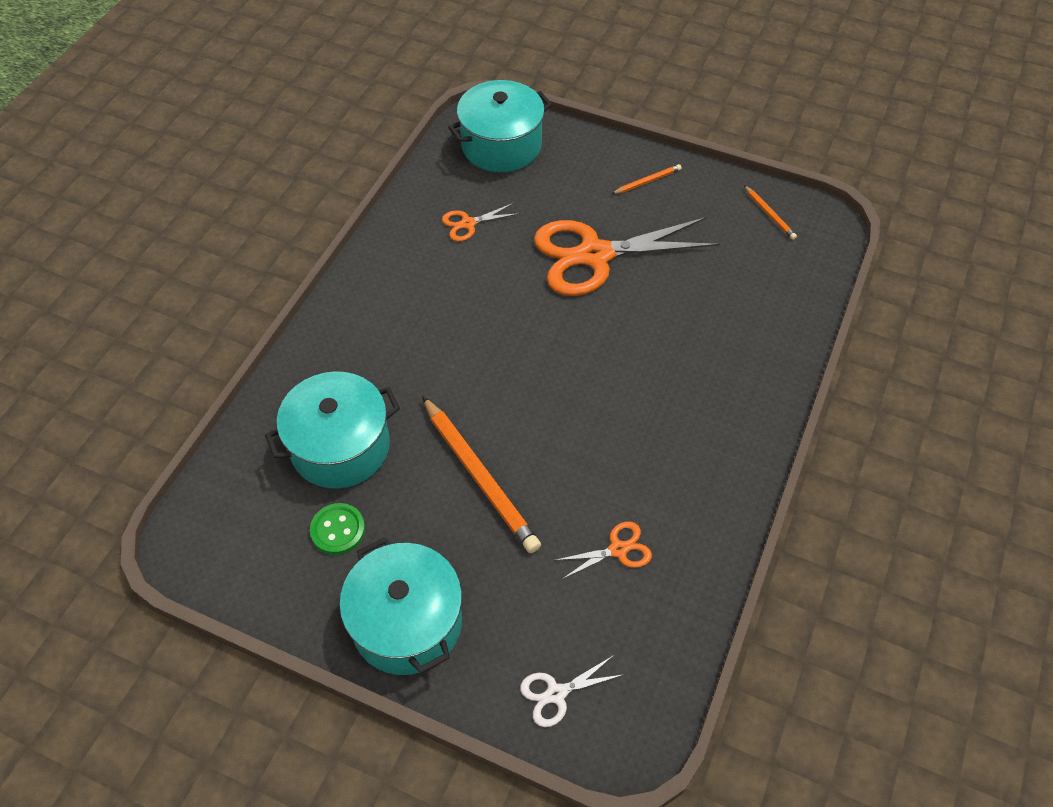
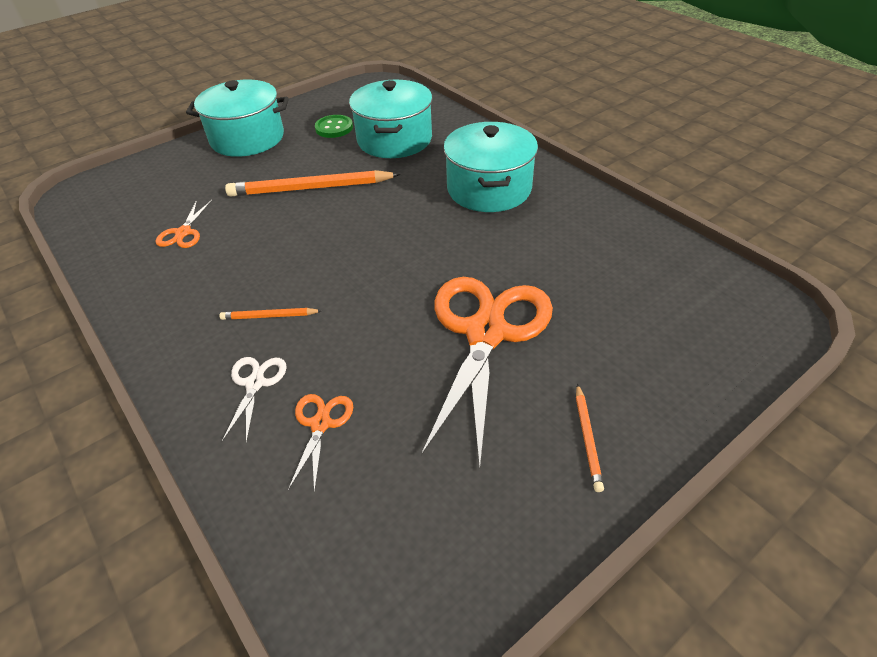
camera: 120 degrees right, 10 degrees down
(468, 224) = (588, 254): orange scissors -> orange scissors (320, 424)
(501, 145) = (714, 317): turquoise pot -> turquoise pot (489, 189)
(556, 694) = (138, 177): white scissors -> white scissors (255, 383)
(769, 214) = (443, 567): orange pencil -> orange pencil (269, 316)

